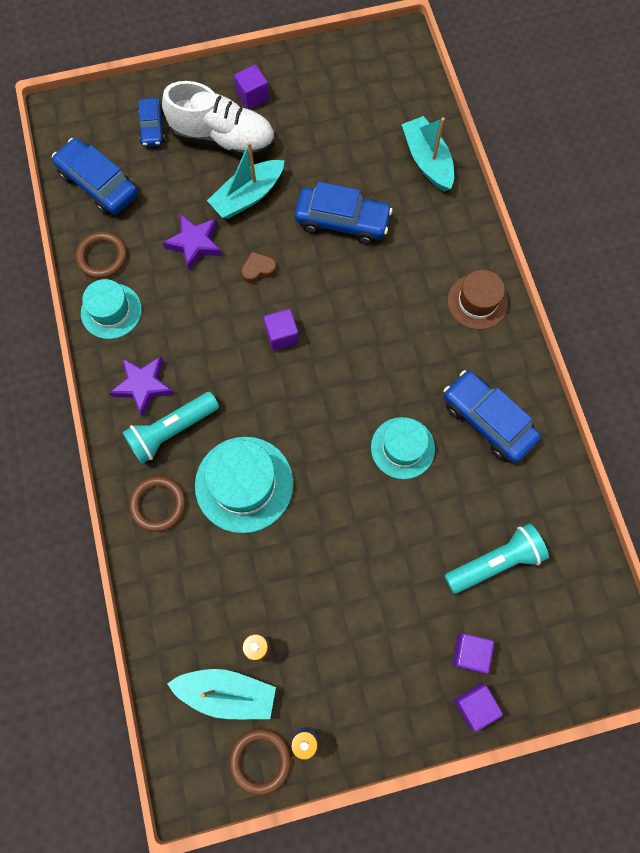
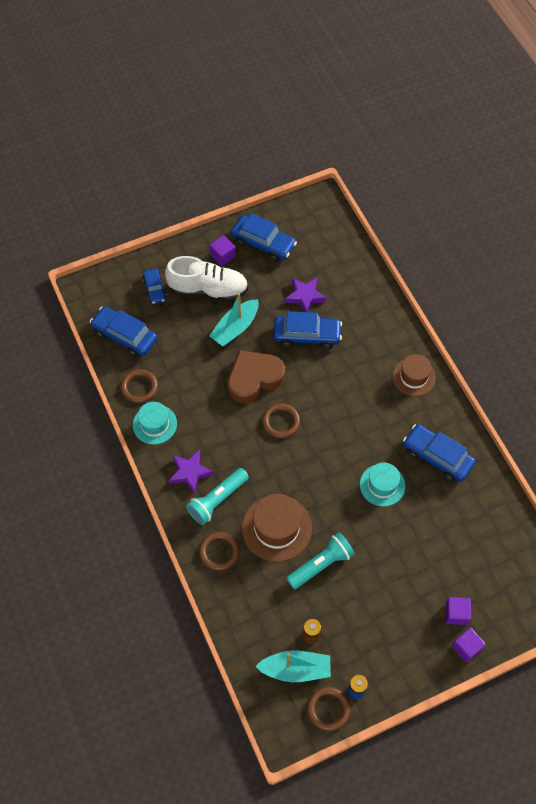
camera: 10 degrees left, 10 degrees down
(194, 243) = (204, 367): purple star -> purple star (305, 296)
(244, 484) = (276, 528): turquoise hat -> brown hat
(258, 269) = (254, 378): brown heart -> brown heart, size x2.37
(282, 335) = (281, 422): purple cube -> brown ring
(310, 87) = (263, 243): none -> blue car
(427, 161) = (358, 283): turquoise boat -> none
(495, 562) = (461, 551): turquoise flashlight -> turquoise flashlight (321, 564)

